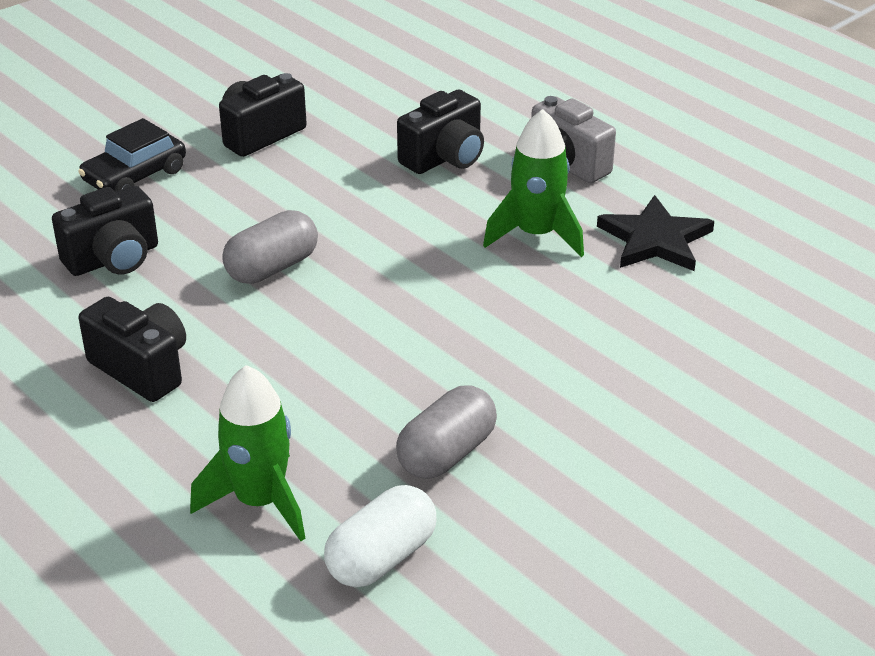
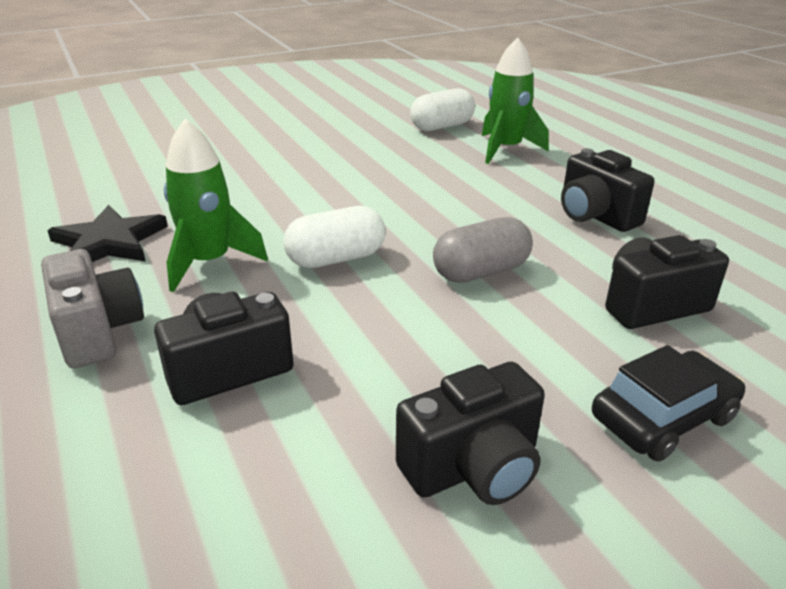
camera: 165 degrees left, 5 degrees down
(418, 259) = (336, 259): none -> white capsule
(447, 453) = (386, 153): grey capsule -> none

